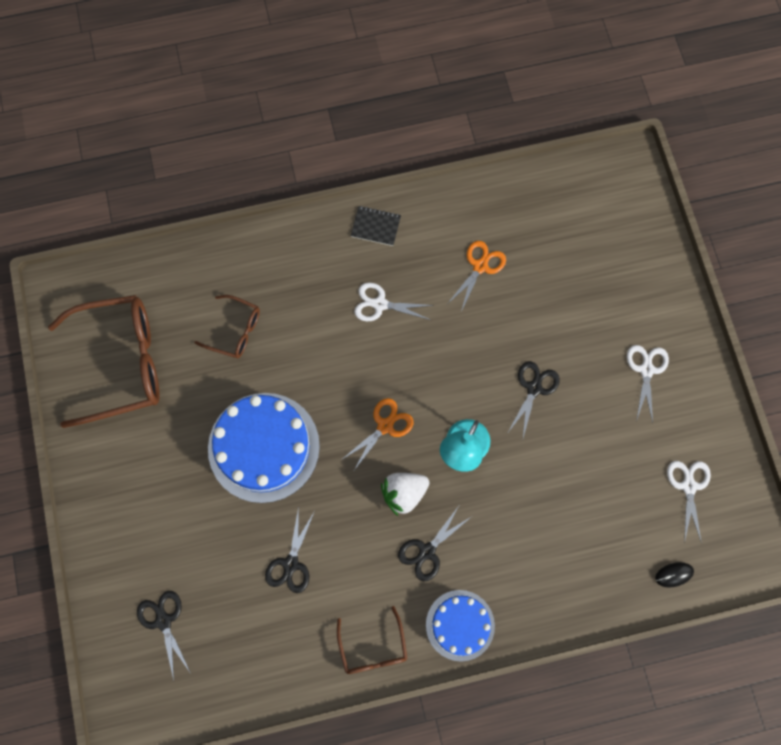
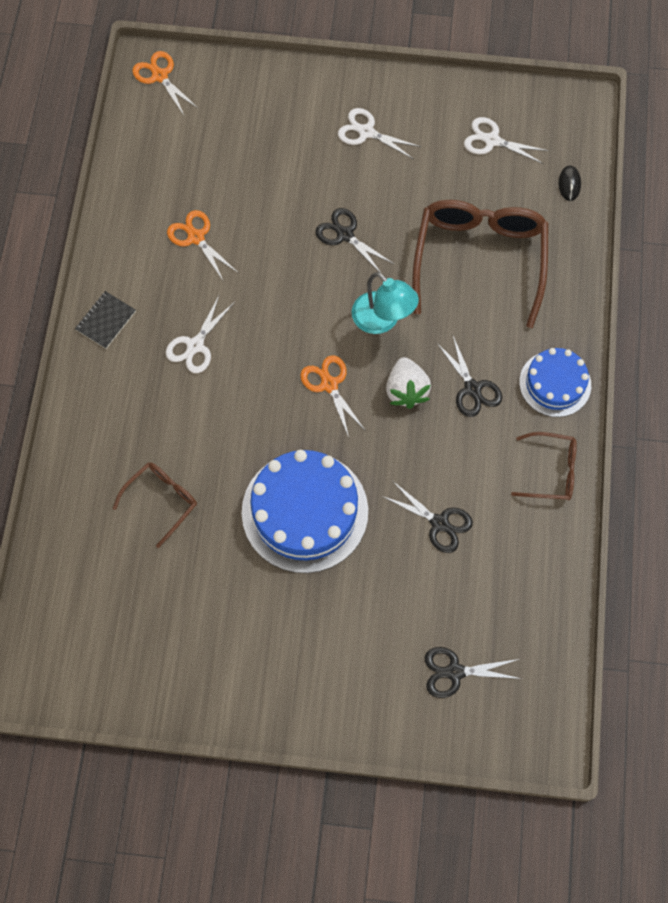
camera: 70 degrees left, 5 degrees down
(121, 363) = (147, 635): brown glasses -> brown glasses (479, 259)
(624, 177) = (160, 76): none -> orange scissors

